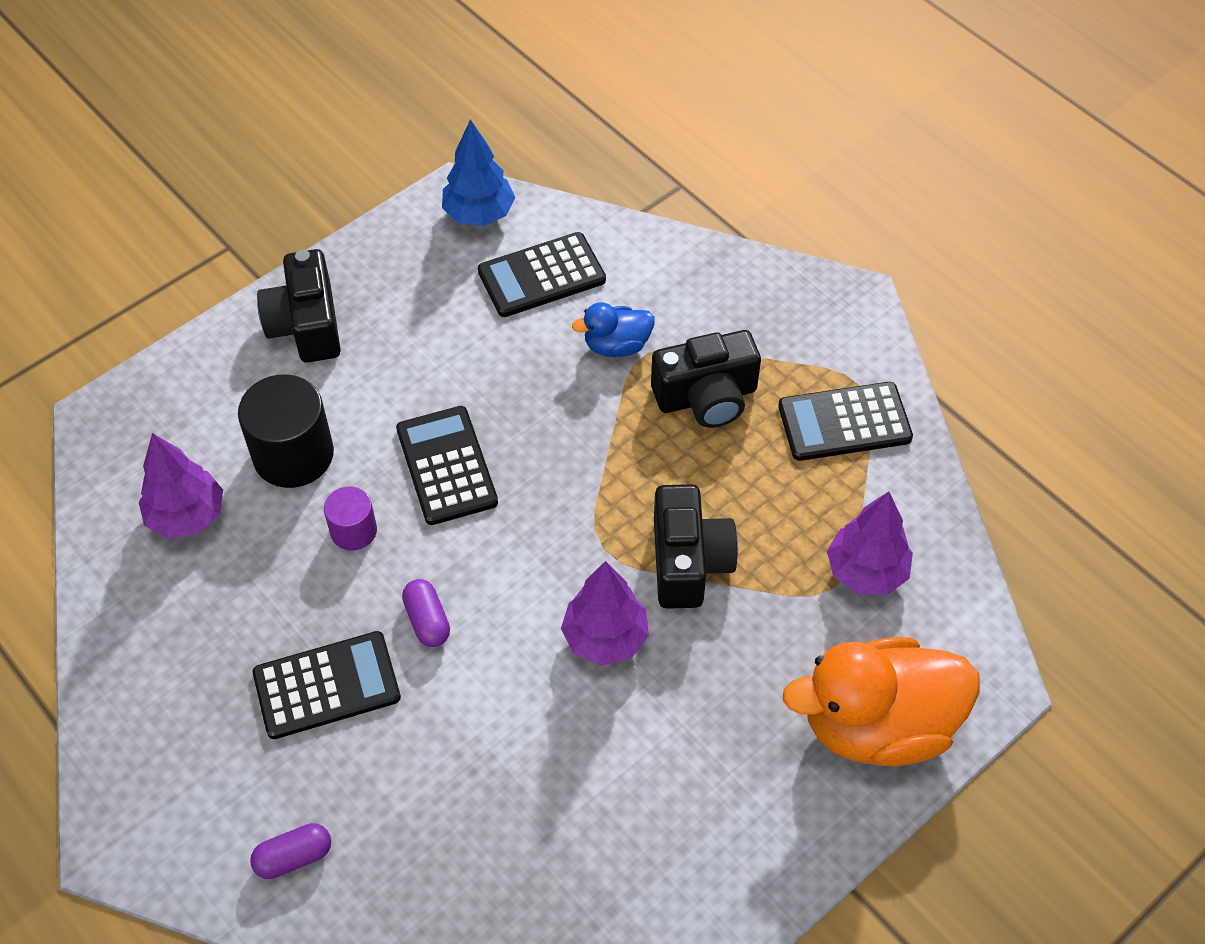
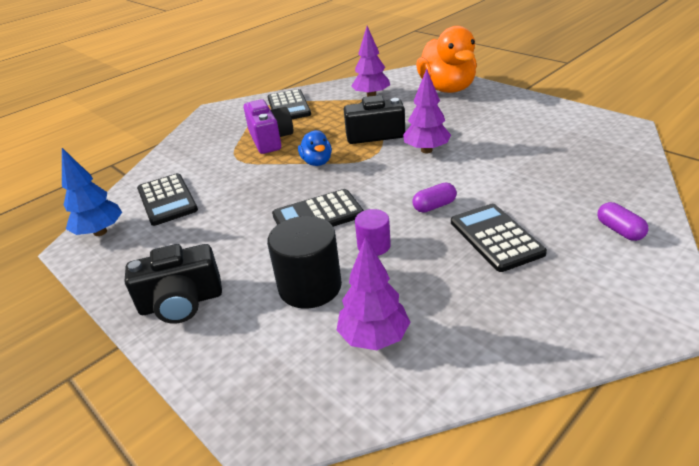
camera: 90 degrees left, 20 degrees down
(616, 345) = (230, 168): blue duck -> blue duck (317, 162)
(706, 397) = (270, 139): black camera -> purple camera

